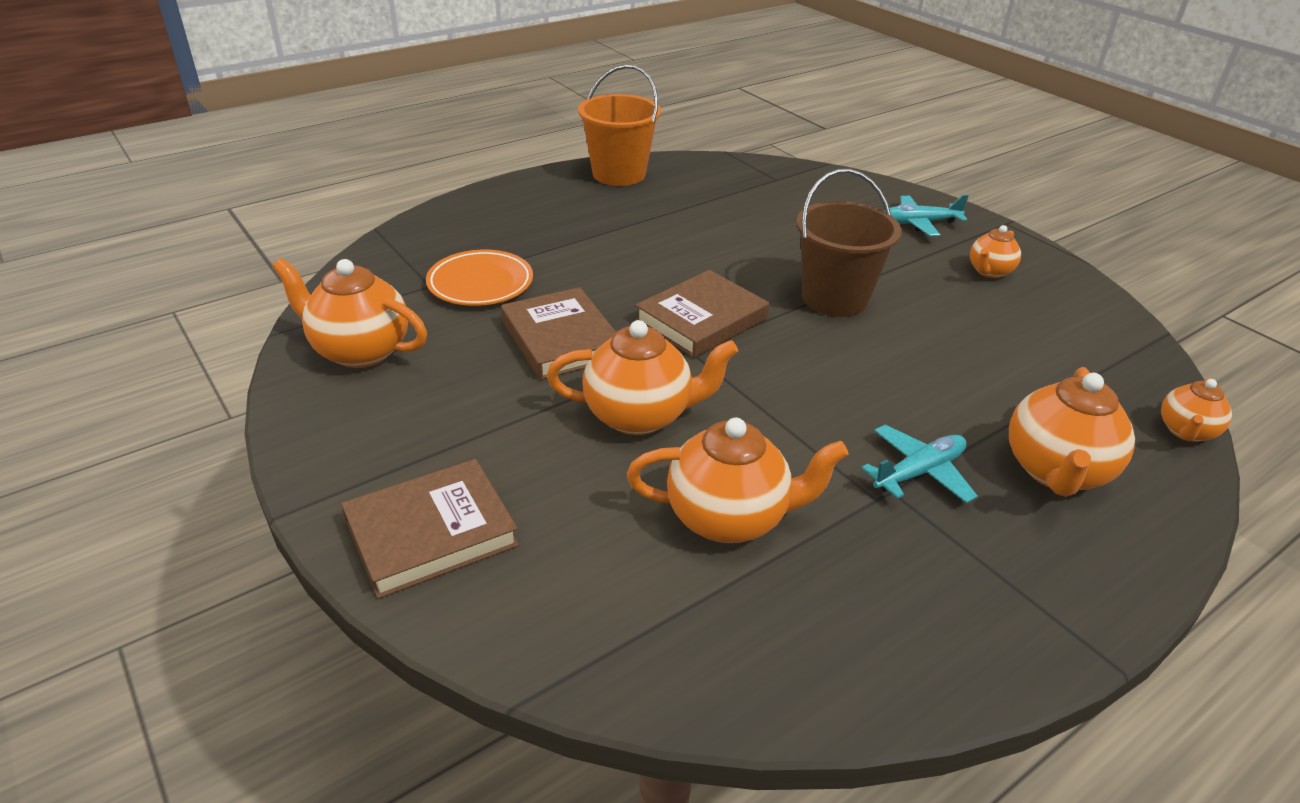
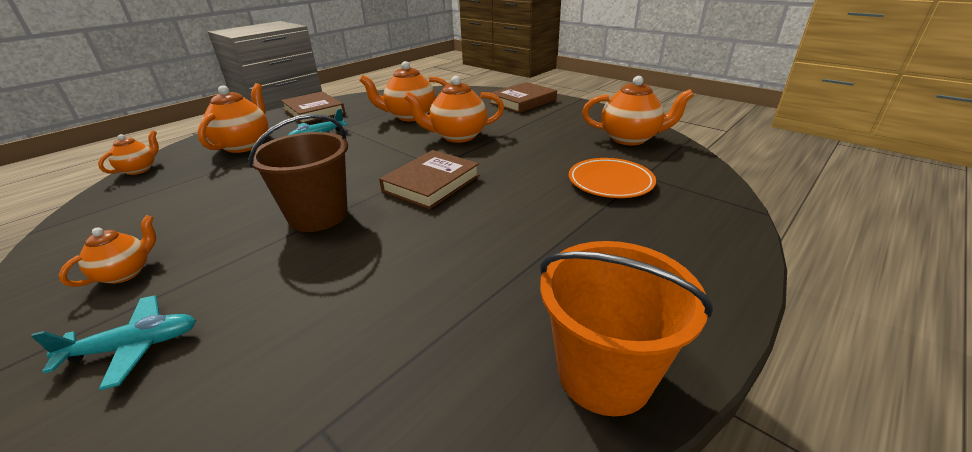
camera: 170 degrees right, 5 degrees down
(561, 339) = (522, 159): brown book -> brown book (314, 111)

